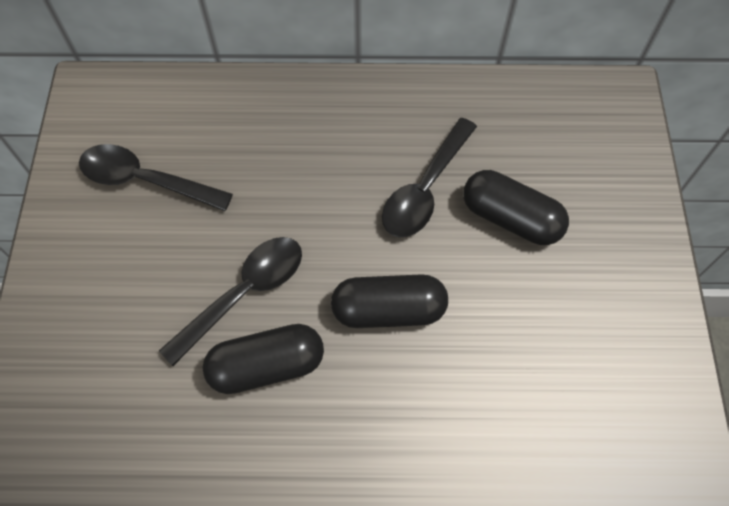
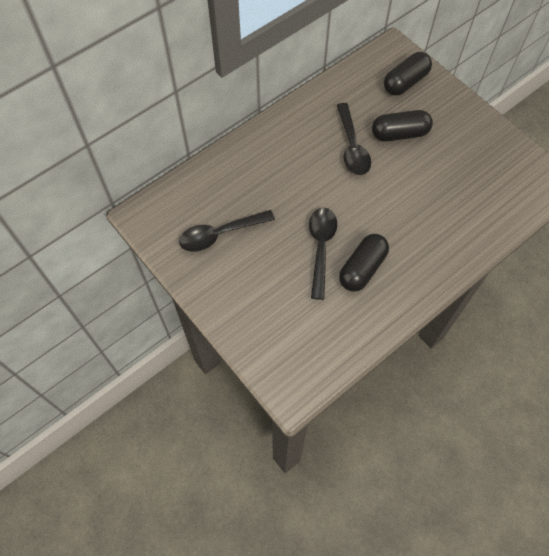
camera: 40 degrees left, 0 degrees up
(388, 310) = (388, 208): black capsule -> black capsule (405, 82)

